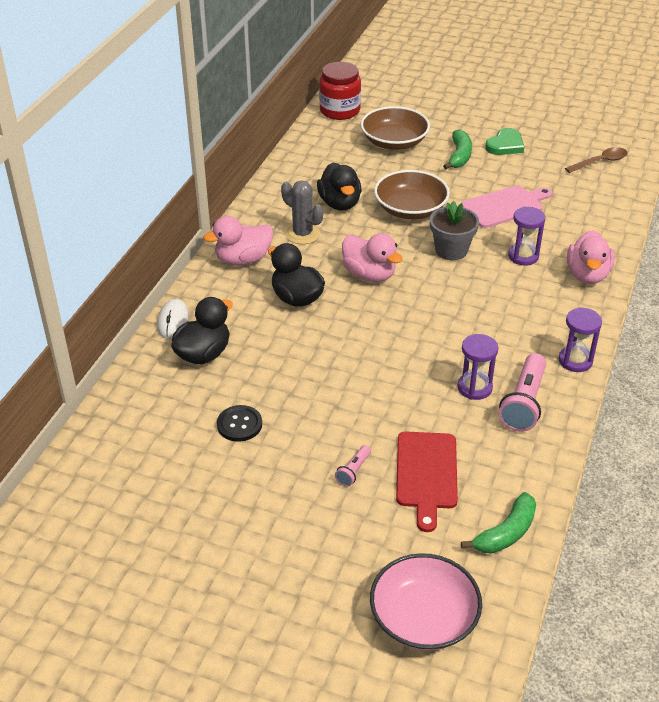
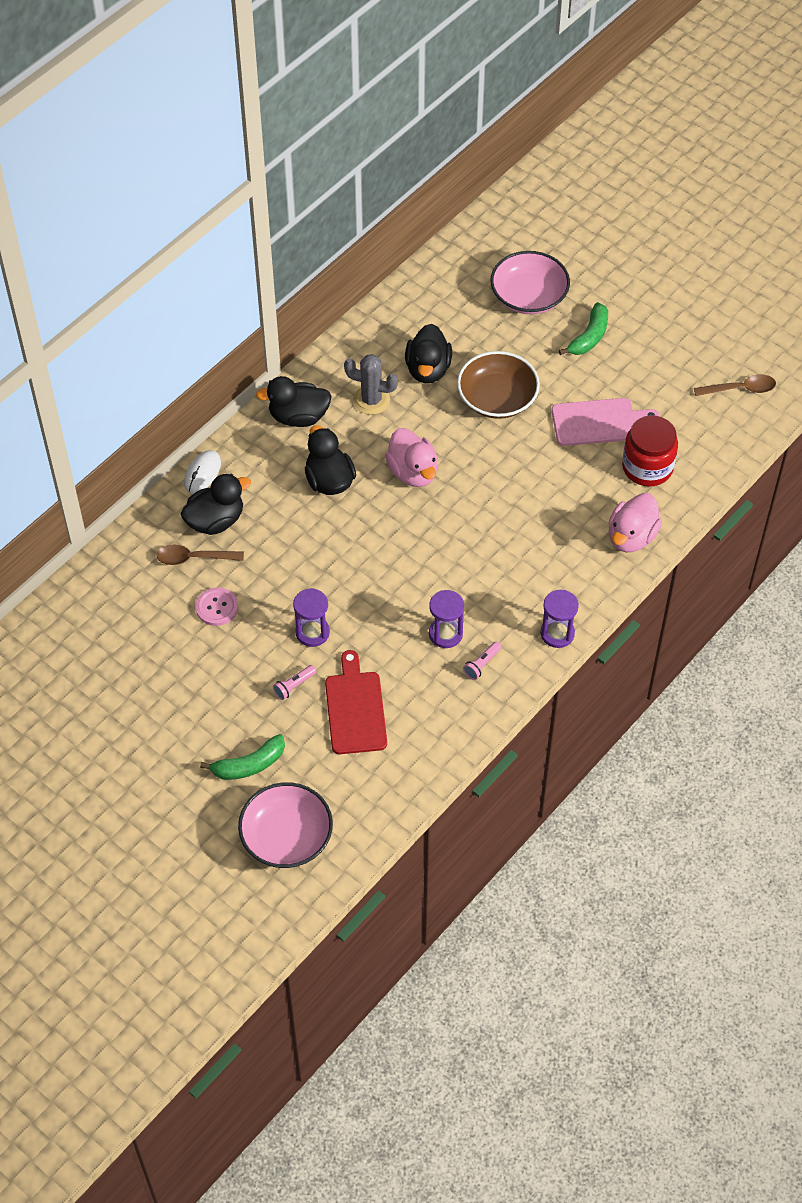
camera: 20 degrees right, 15 degrees up
(196, 389) = (194, 558): none -> brown spoon
(239, 424) = (217, 607): black button -> pink button
(243, 260) = (298, 417): pink duck -> black duck
(302, 234) = (371, 400): grey cactus -> grey cactus turned 45 degrees counterclockwise
(340, 110) = (492, 231): red jar -> red jar (647, 467)
(394, 142) = (529, 296): brown bowl -> pink bowl
(426, 474) = (355, 709): red cutting board -> red cutting board turned 150 degrees clockwise
(451, 250) = (510, 465): grey flower pot -> none
(505, 145) = (649, 334): green heart -> none
(506, 533) = (393, 785): green banana -> green banana (249, 765)
(523, 256) = (579, 494): purple hourglass -> purple hourglass (312, 632)
(524, 403) = (482, 664): pink flashlight -> pink flashlight, size x0.49

